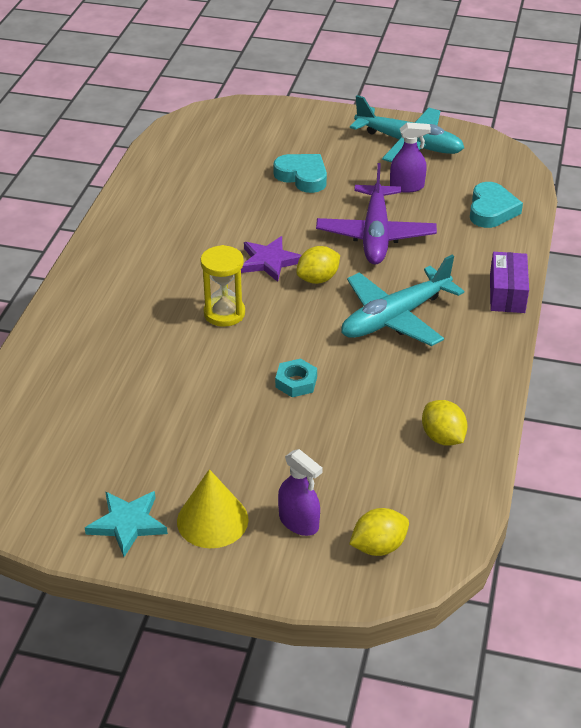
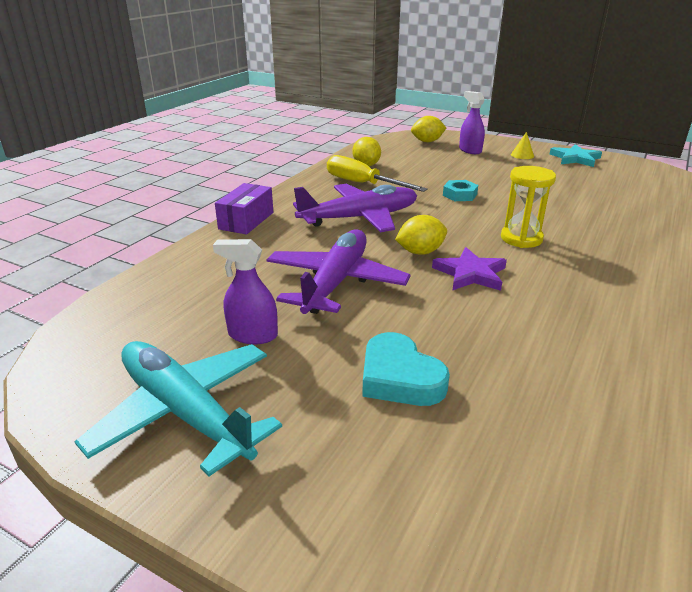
camera: 165 degrees left, 10 degrees down
(212, 520) = (522, 155): yellow cone -> yellow cone, size x0.53
(395, 317) = (359, 218): turquoise plane -> purple plane
(423, 385) = (363, 184): none -> yellow screwdriver
(491, 210) = (177, 289): turquoise heart -> none

